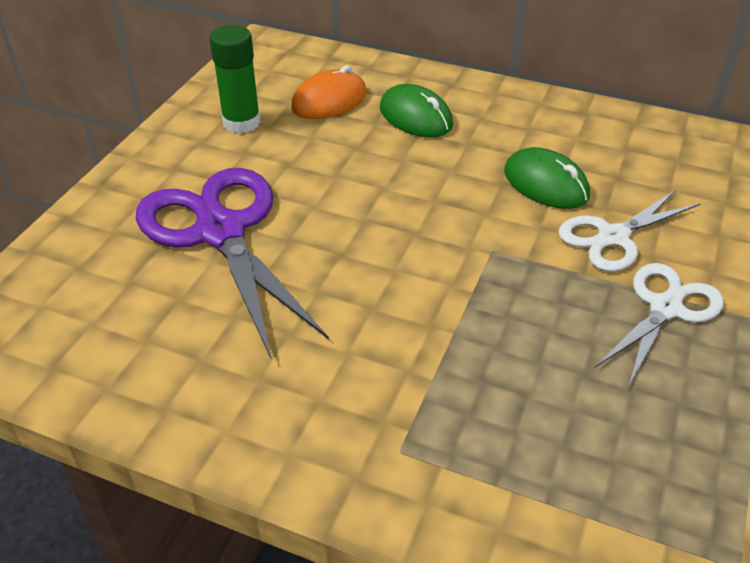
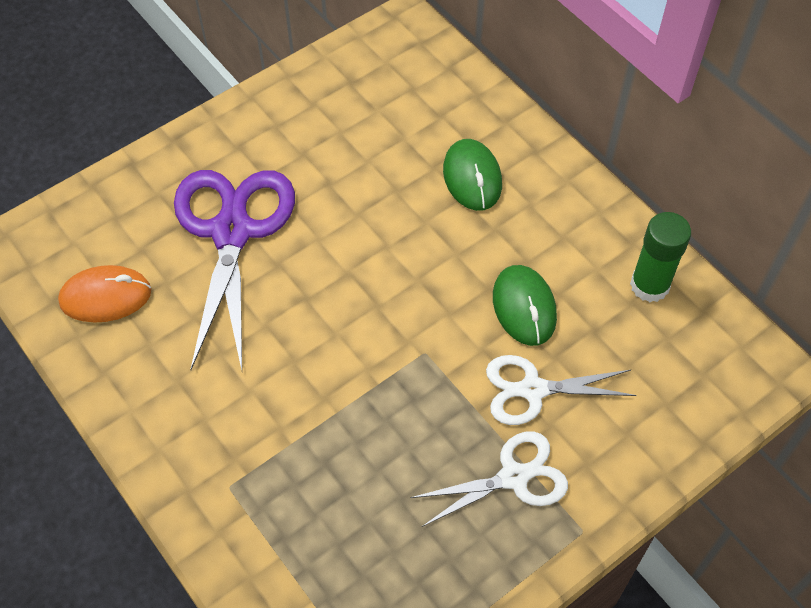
camera: 30 degrees right, 15 degrees up
(241, 122) = (321, 118): green glue stick -> green glue stick (649, 285)
(329, 100) = (411, 123): orange mouse -> orange mouse (105, 297)

